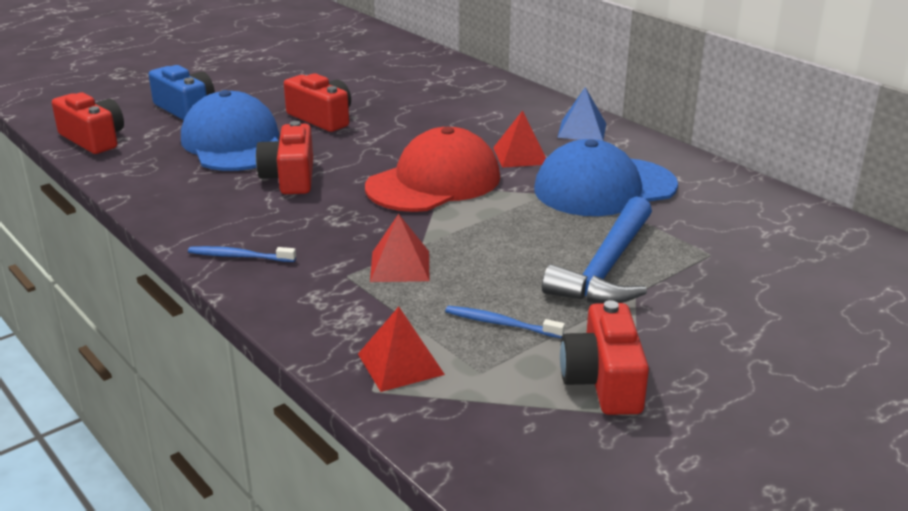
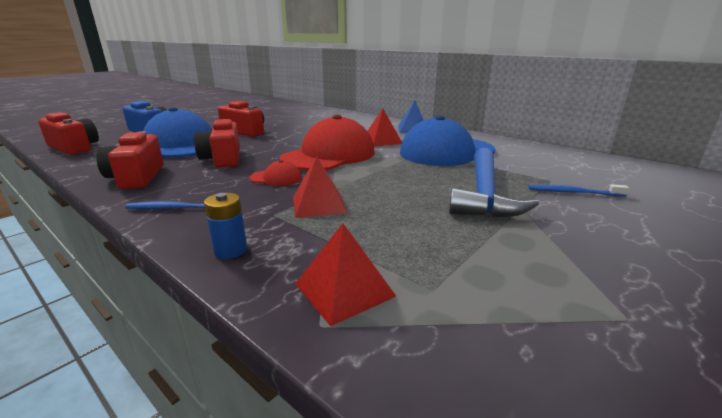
camera: 10 degrees left, 5 degrees down
(300, 314) = (230, 250): none -> blue battery
(356, 220) = (276, 178): none -> red cap
(500, 323) = (426, 240): blue toothbrush -> blue toothbrush (572, 192)
(603, 381) = (560, 284): red camera -> red camera (136, 177)

